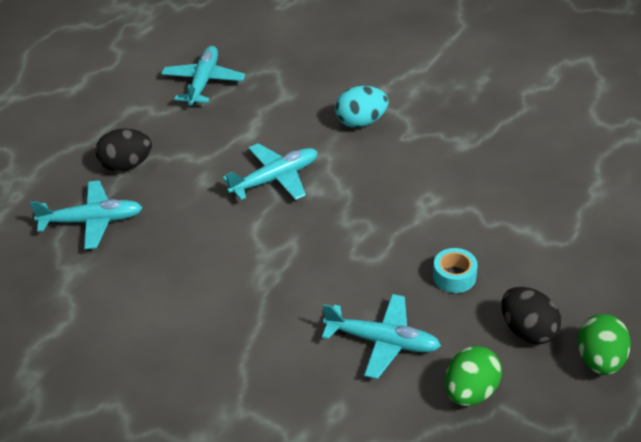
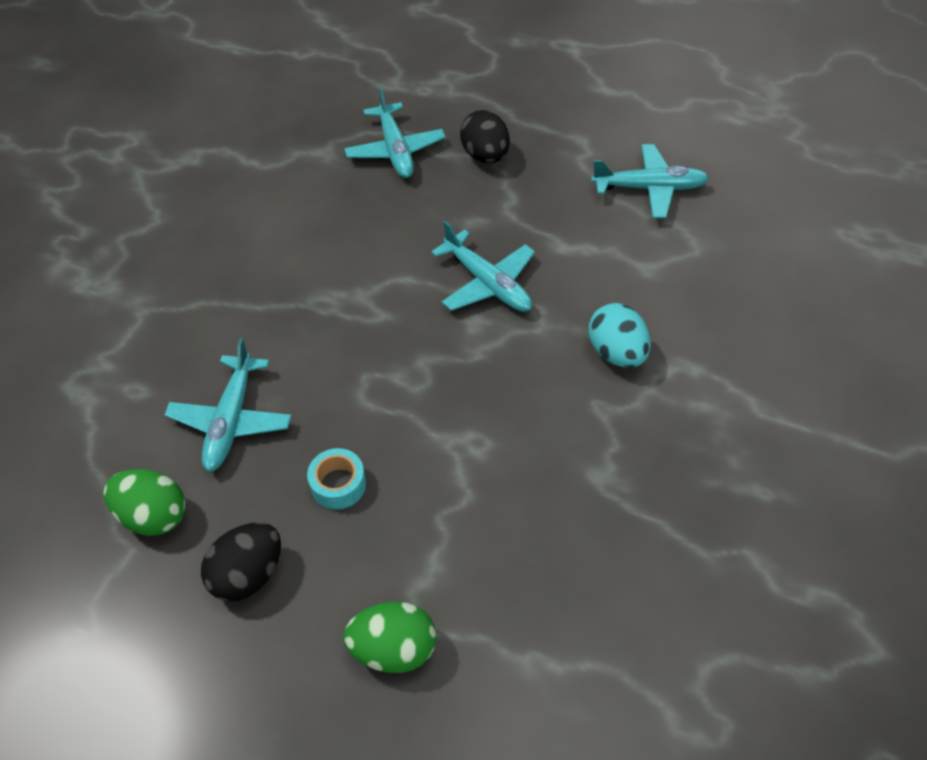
camera: 80 degrees right, 10 degrees up
(600, 361) = (197, 665): green egg -> green egg (393, 649)

